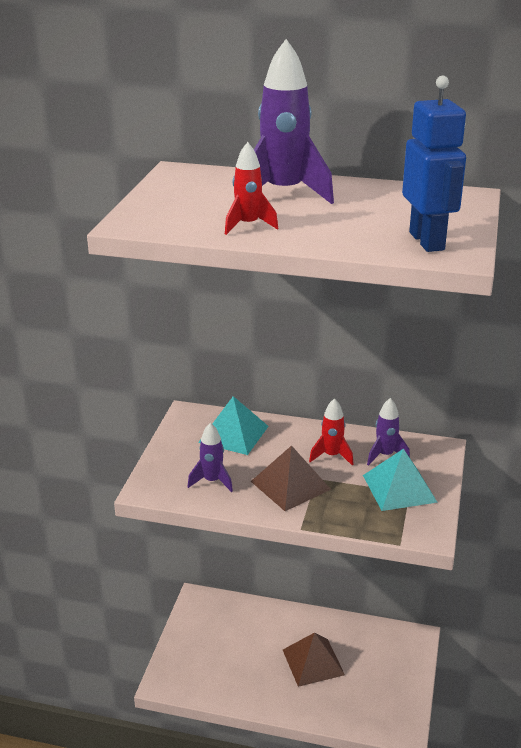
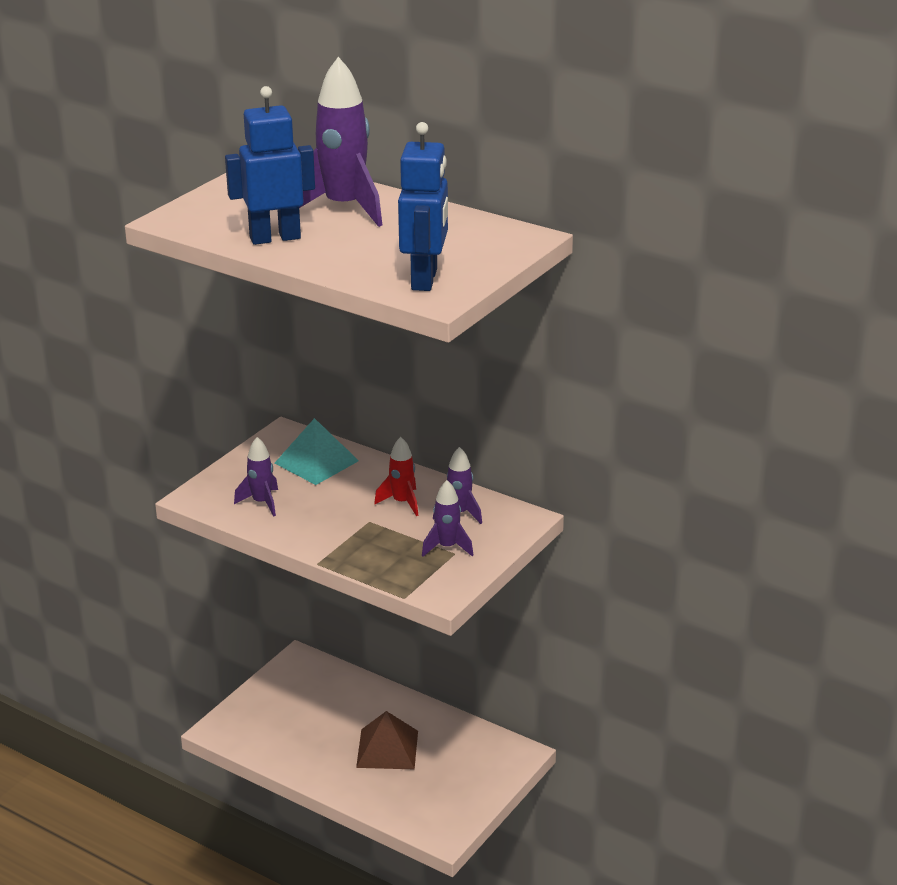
camera: 20 degrees right, 0 degrees up
(248, 225) = (275, 238): red rocket -> blue robot
(290, 485) = (337, 522): brown pyramid -> none
(399, 488) = (447, 547): turquoise pyramid -> purple rocket

